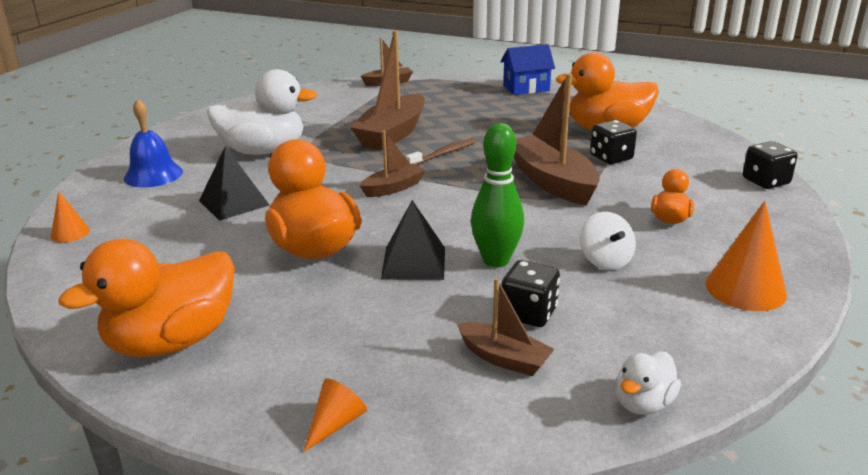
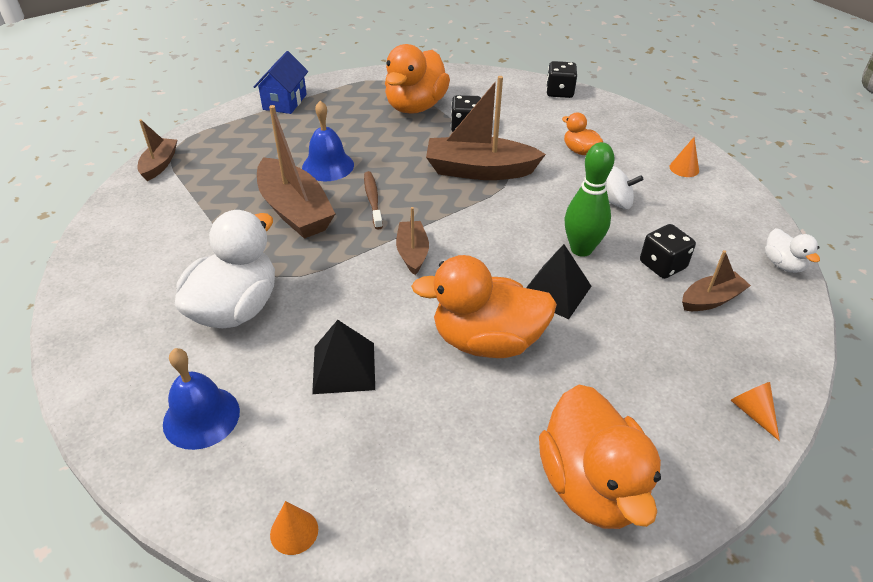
camera: 60 degrees left, 15 degrees up
(465, 126) = (328, 166): none -> blue bell
(745, 289) = (684, 168): orange cone -> orange cone, size x0.55

